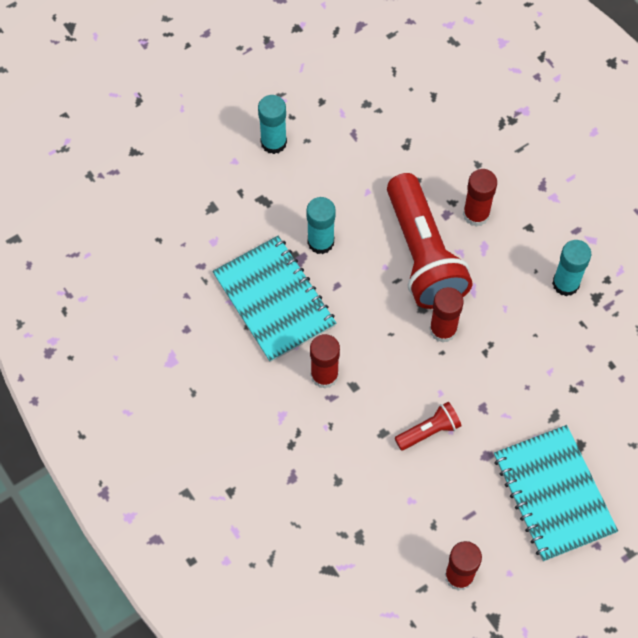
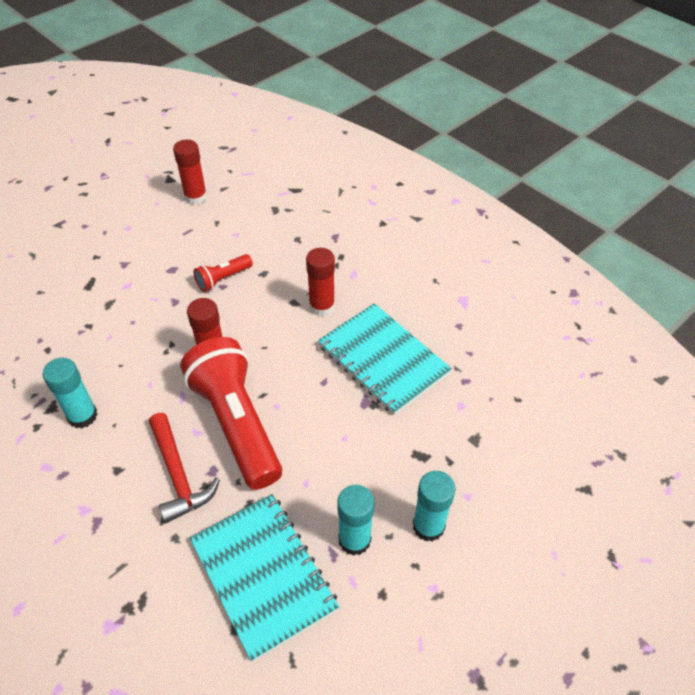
camera: 170 degrees right, 15 degrees down
(320, 242) = (348, 420): turquoise glue stick -> turquoise glue stick (354, 540)
(476, 214) = (178, 475): red glue stick -> red hammer
(553, 494) = (116, 251): turquoise notebook -> turquoise notebook (263, 575)

